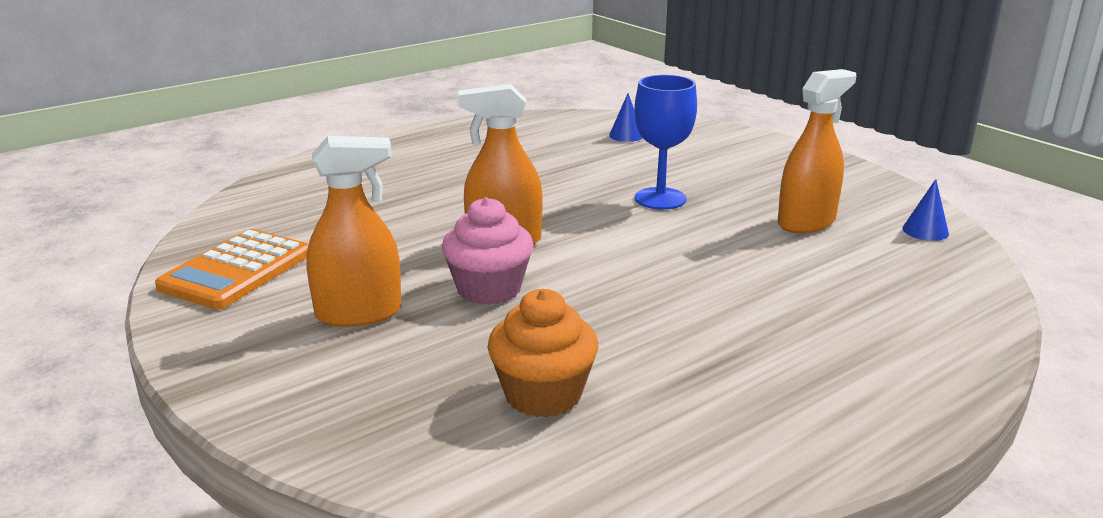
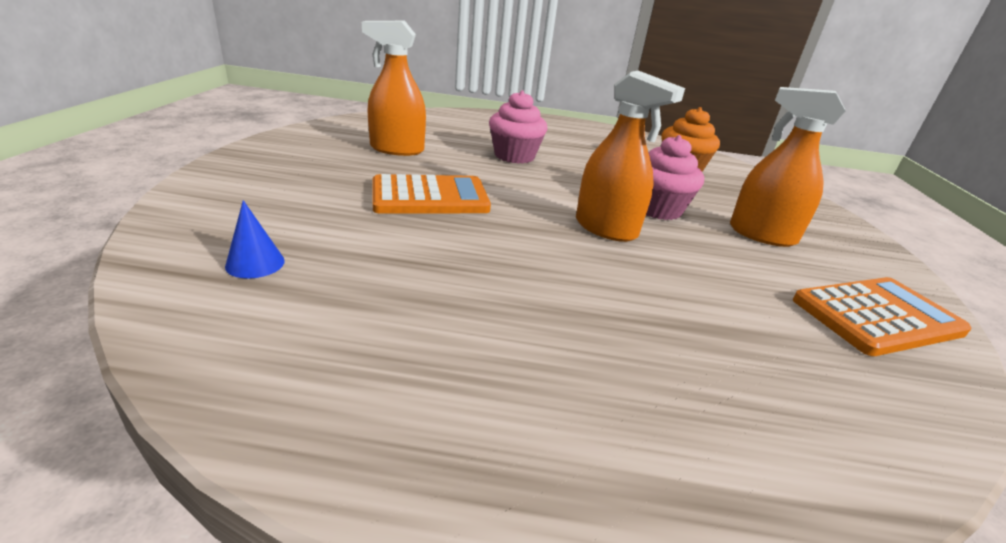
camera: 140 degrees left, 5 degrees up
(660, 199) = (430, 197): blue goblet -> orange calculator
(727, 280) = (514, 156): none -> pink cupcake
(925, 231) = (362, 124): blue cone -> none

